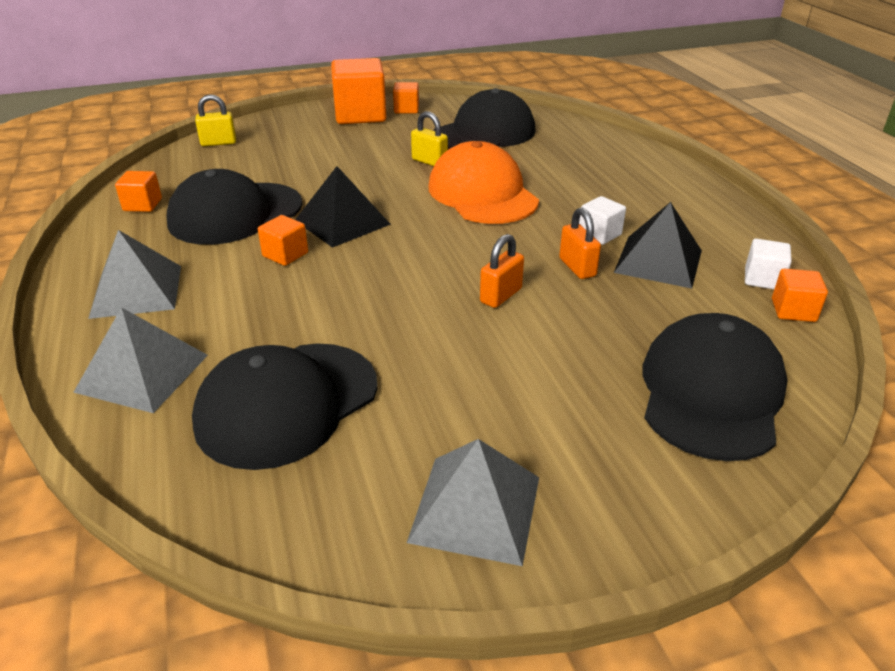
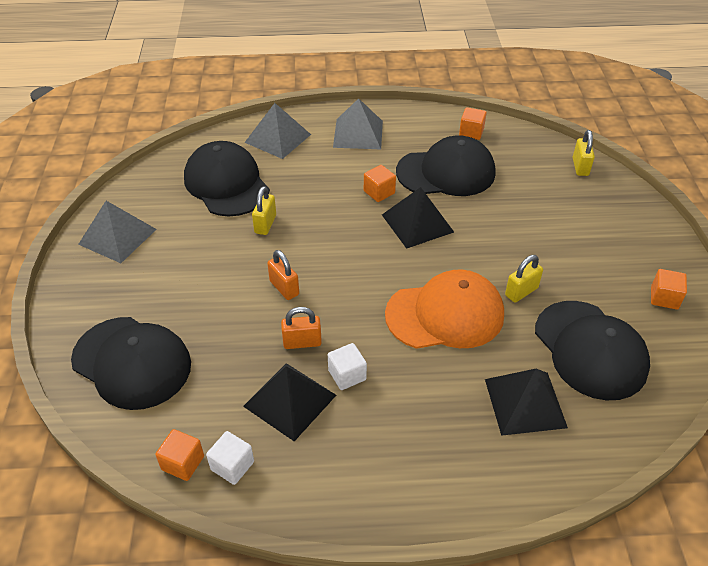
camera: 105 degrees right, 10 degrees up
(235, 214) = (446, 172): black cap -> black cap turned 105 degrees clockwise
(360, 115) = (647, 260): orange cube -> none
(382, 337) = (265, 224): none -> yellow padlock
(561, 154) = (525, 403): none -> black pyramid

